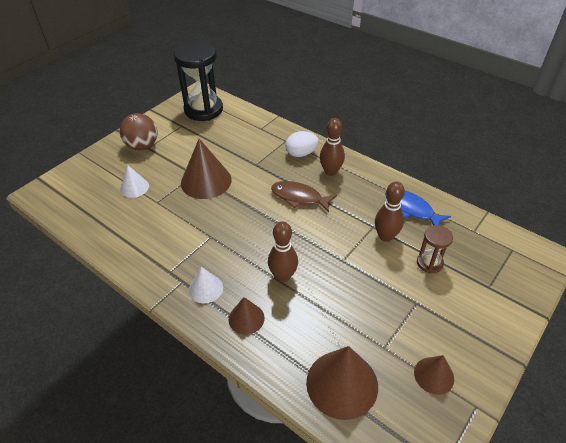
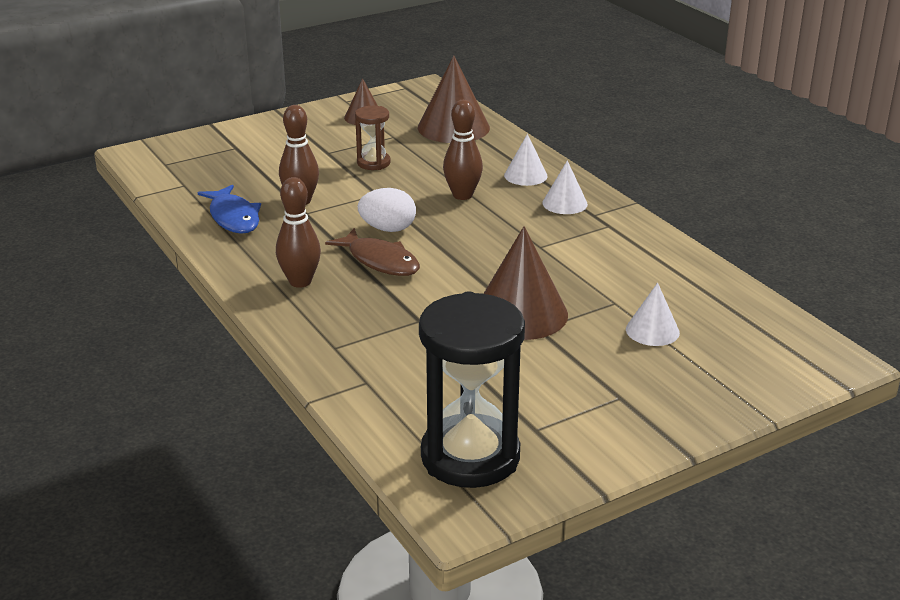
camera: 160 degrees left, 15 degrees down
(142, 146) = (631, 402): brown ball -> none
(246, 318) = (525, 175): brown cone -> white cone
(301, 153) = (324, 318): white egg -> white egg (388, 229)
(429, 263) = (276, 172): brown hourglass -> brown hourglass (373, 163)

